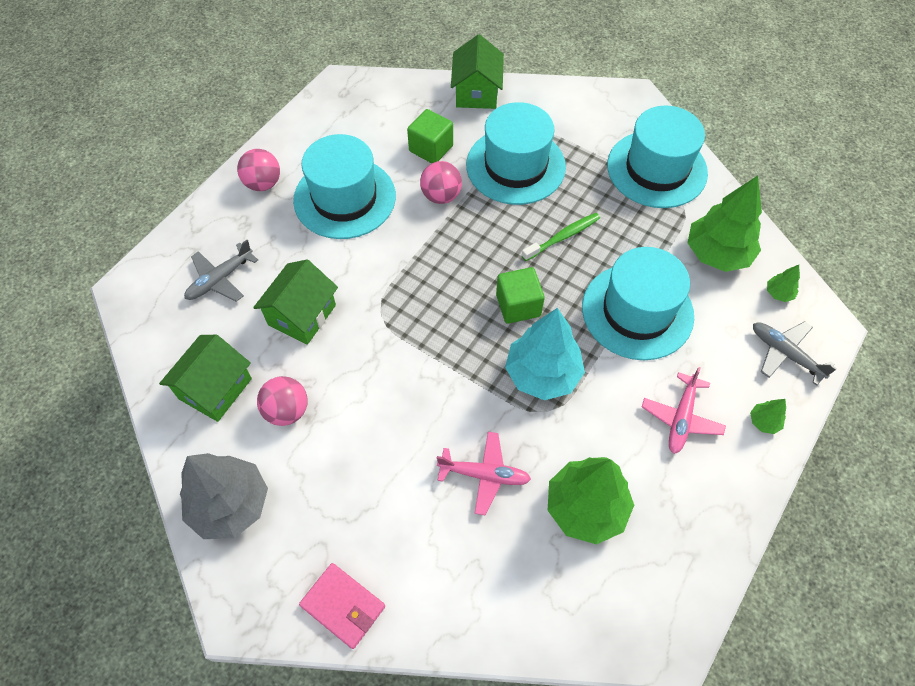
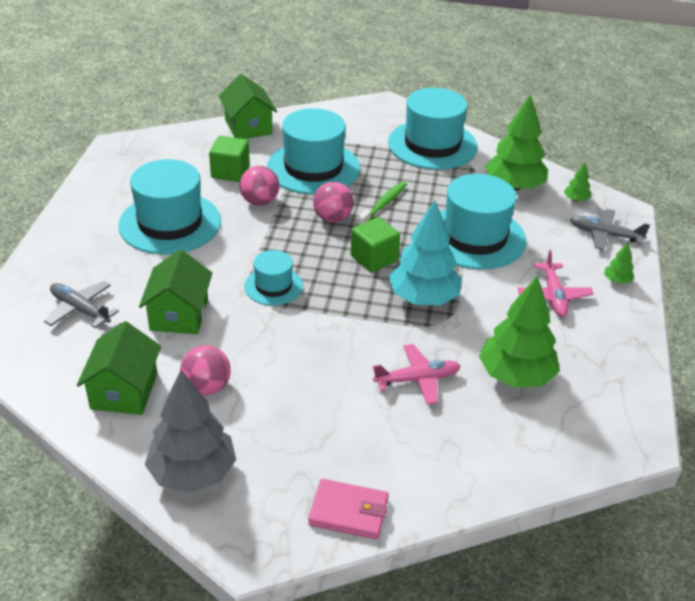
camera: 25 degrees left, 20 degrees down
(220, 279) = (80, 309): grey plane -> grey plane turned 105 degrees clockwise
(263, 183) = (82, 231): pink ball -> pink ball (332, 218)
(403, 309) = (273, 286): none -> turquoise hat

